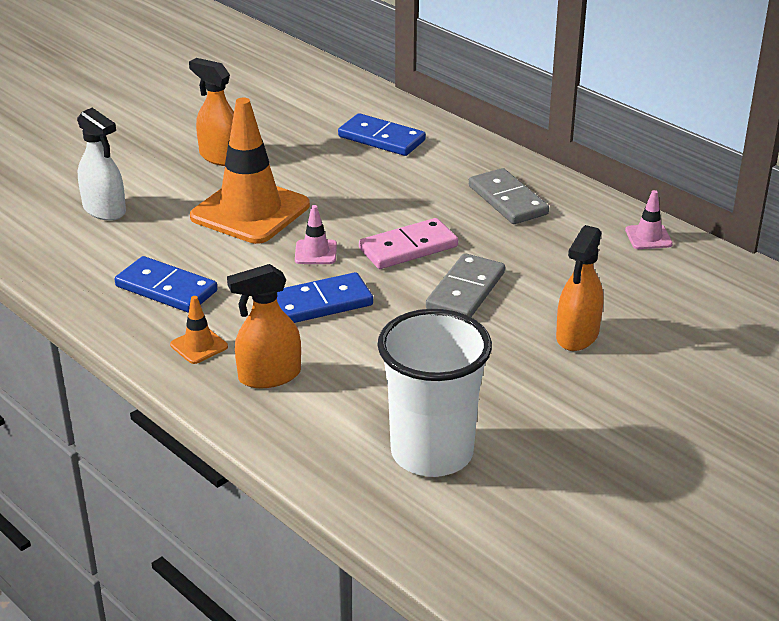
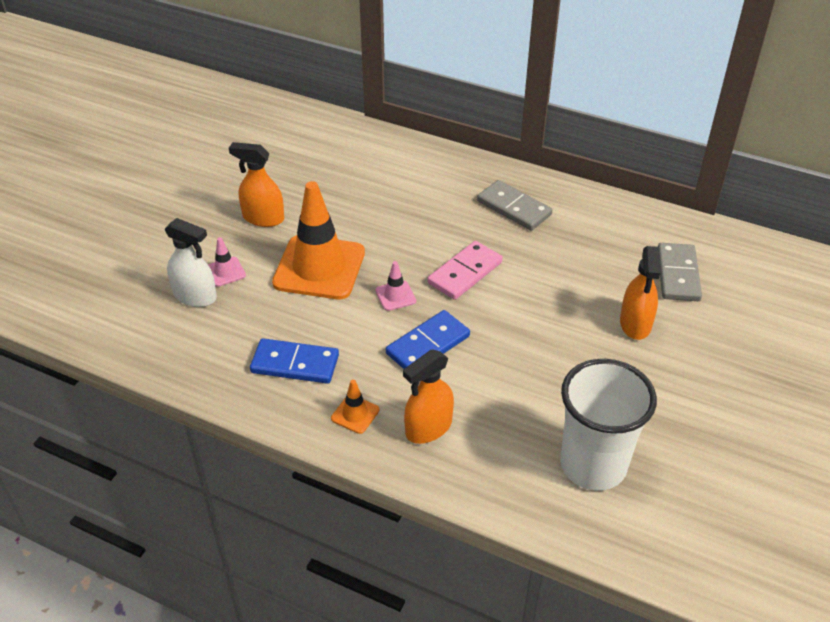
camera: 20 degrees left, 10 degrees up
(381, 139) = (383, 170): blue domino -> none
(466, 291) = (531, 303): grey domino -> grey domino (678, 275)
(648, 237) = (634, 218): pink traffic cone -> pink traffic cone (225, 272)

